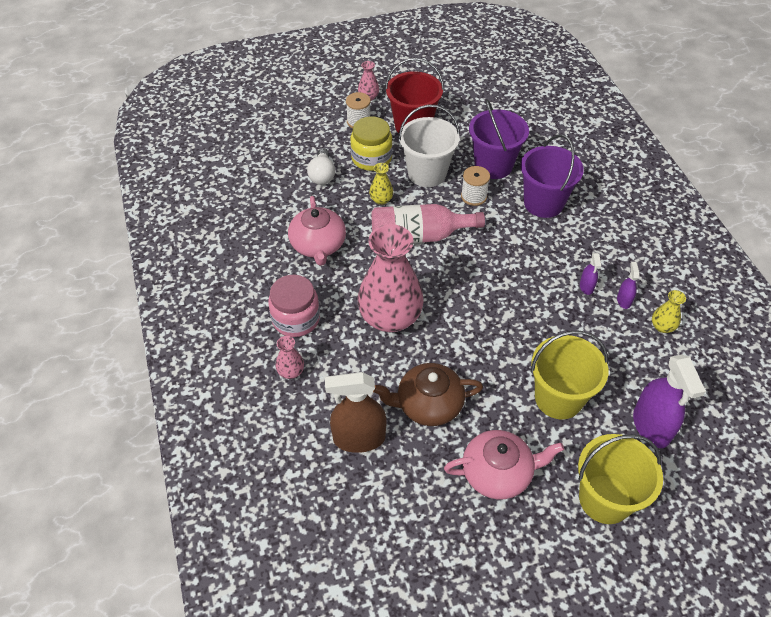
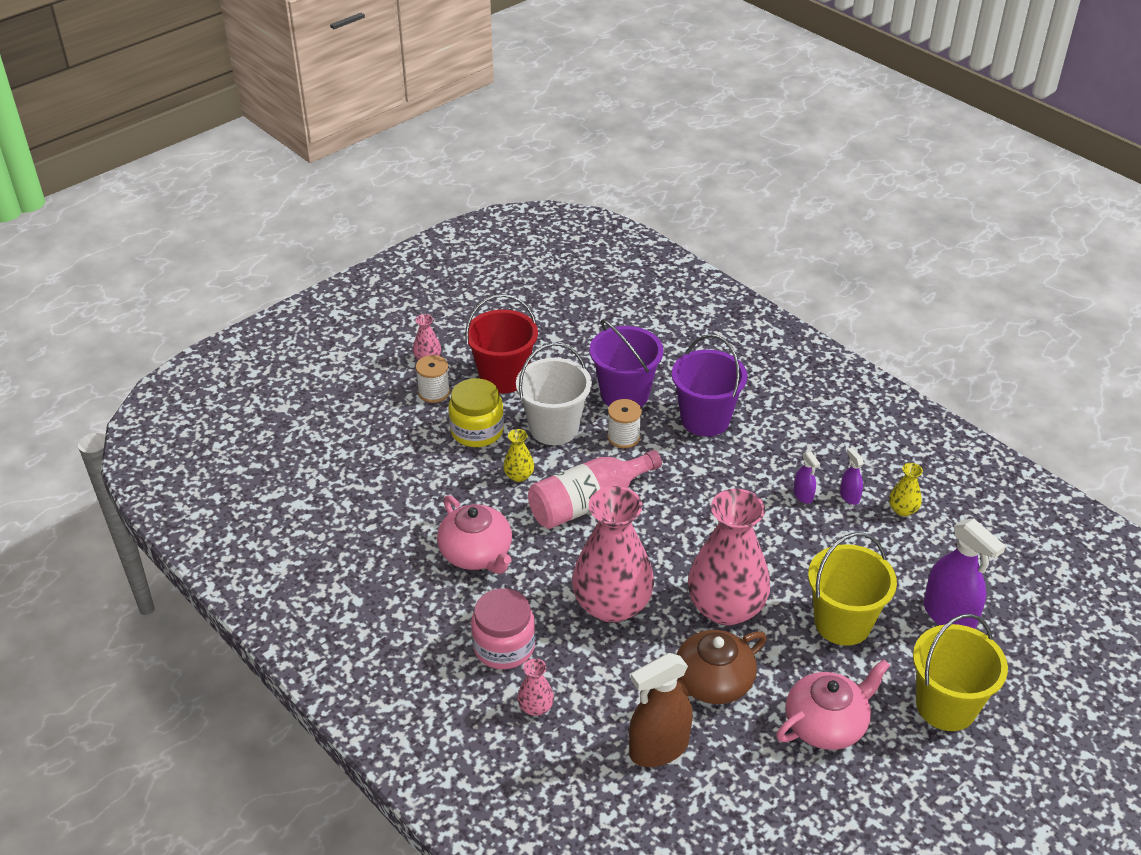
camera: 25 degrees left, 10 degrees down
(322, 175) = (429, 469): white light bulb -> none
(473, 351) = (726, 607): none -> pink vase

